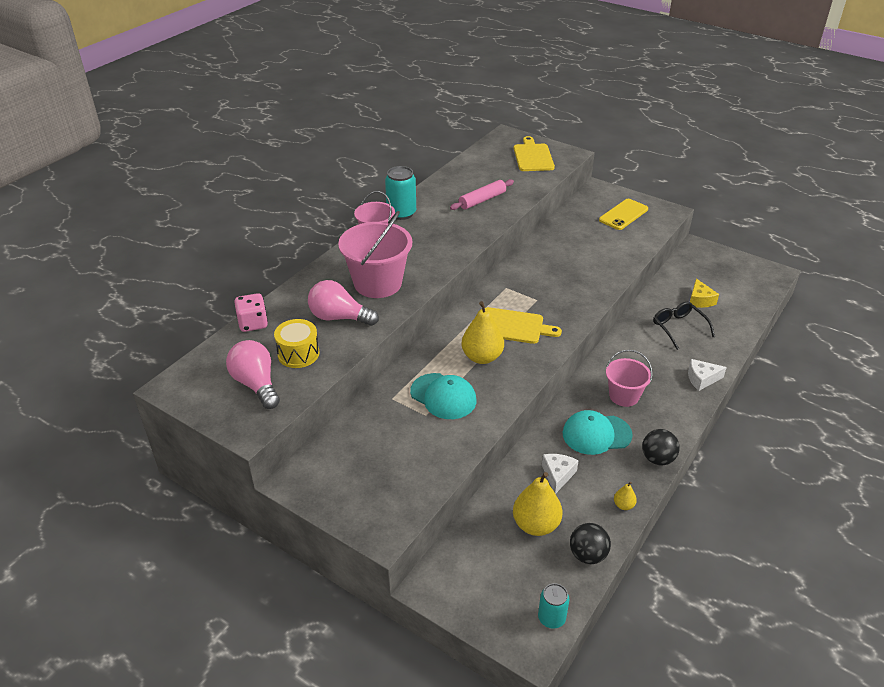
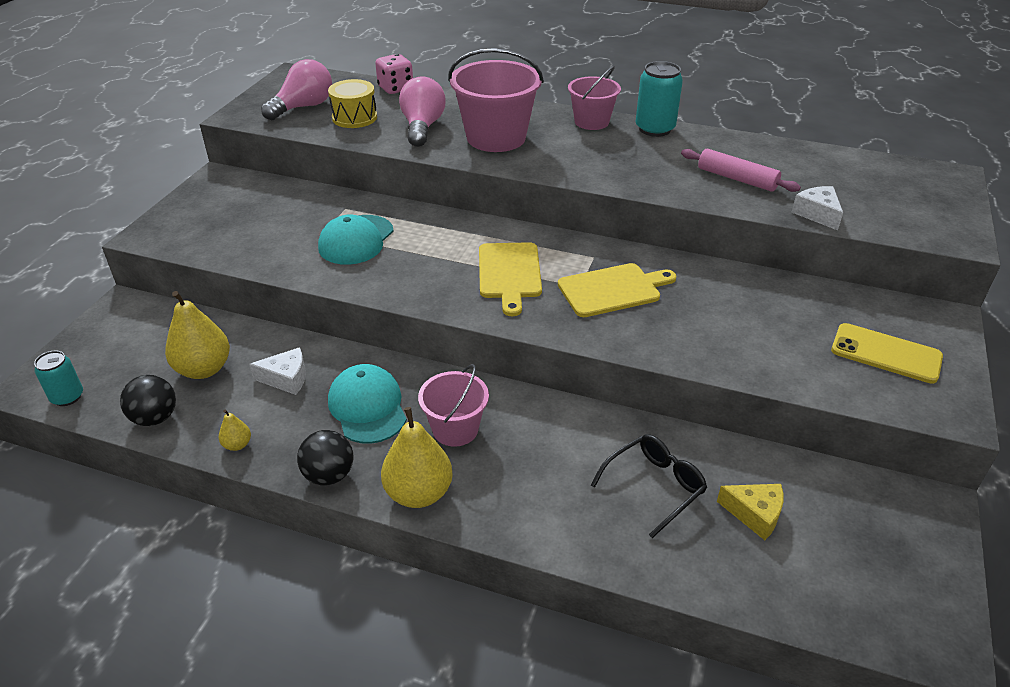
camera: 75 degrees right, 0 degrees up
(482, 357) = (436, 257): yellow pear -> yellow pear (419, 493)
(533, 156) = (910, 205): yellow cutting board -> yellow cutting board (613, 290)
(700, 300) = (755, 514): yellow cheese -> yellow cheese turned 135 degrees counterclockwise
(701, 379) = (527, 523): white cheese -> white cheese (817, 214)

